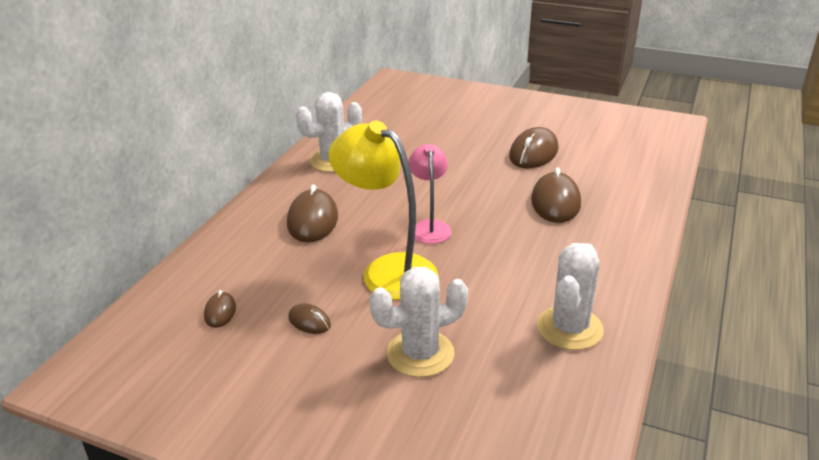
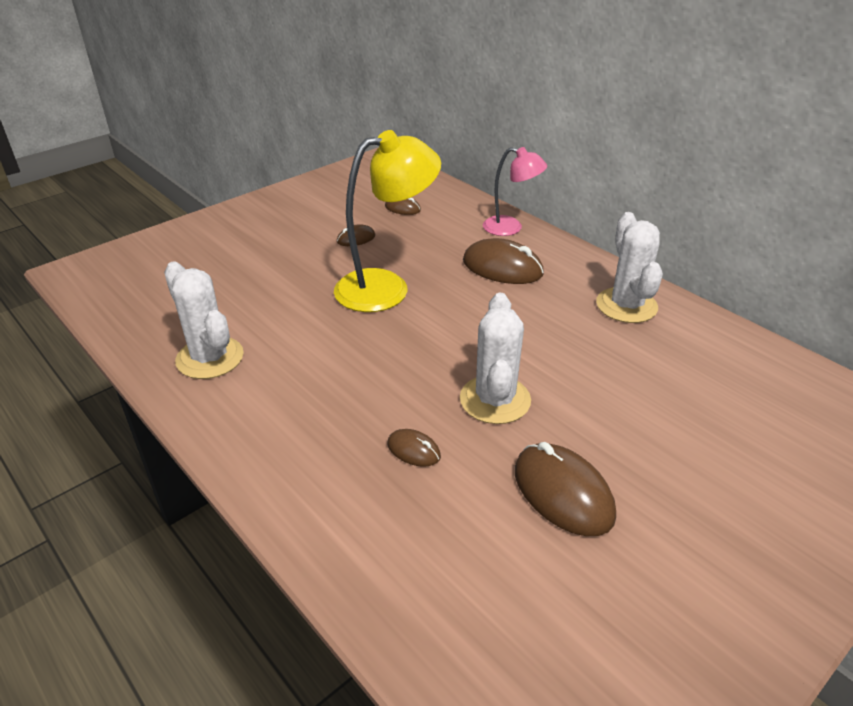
camera: 115 degrees right, 5 degrees up
(420, 354) = (270, 274): white cactus -> white cactus (495, 400)
(429, 227) = (437, 331): pink lamp -> pink lamp (510, 228)
(555, 202) = (413, 450): brown mouse -> brown mouse, size x0.52

